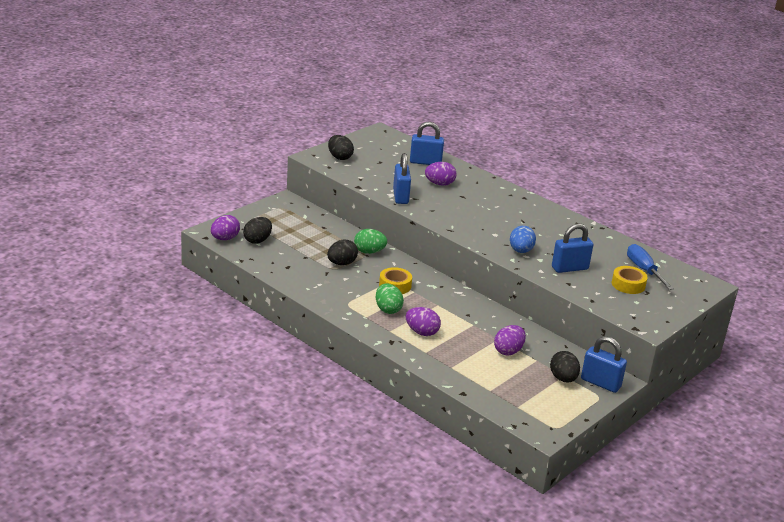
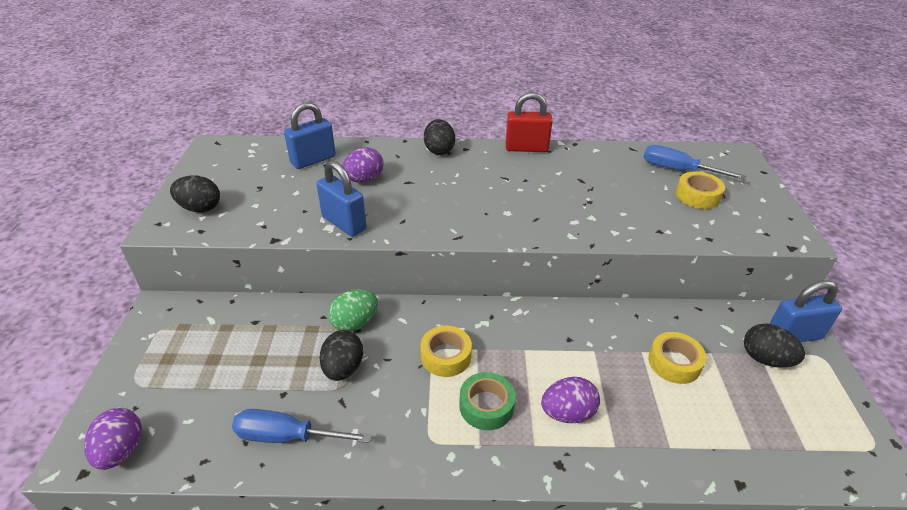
camera: 40 degrees left, 10 degrees up
(257, 240) = (181, 415): black egg -> black egg (439, 150)
(291, 270) = (288, 436): none -> blue screwdriver
(388, 309) = (486, 406): green egg -> green tape
(508, 351) = (674, 363): purple egg -> yellow tape
(520, 251) = (561, 218): blue egg -> none
(564, 215) = (526, 148): none -> red padlock
(569, 268) = (630, 210): blue padlock -> none

